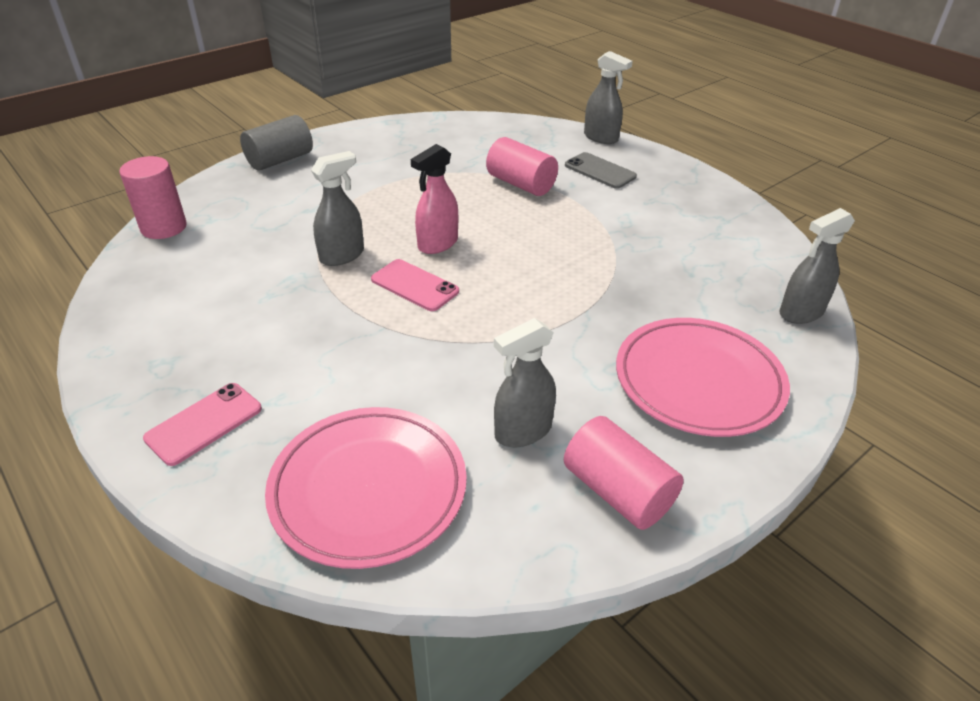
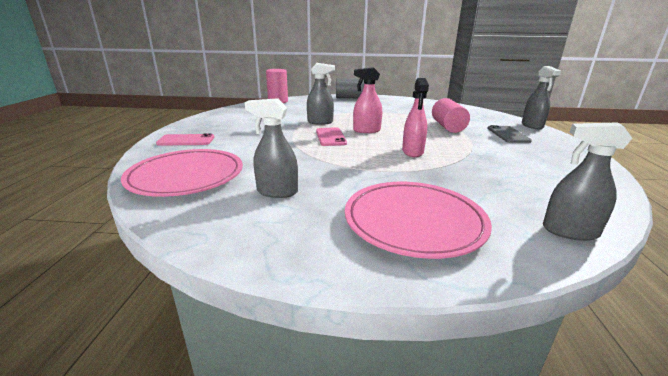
camera: 45 degrees right, 15 degrees down
(553, 263) = (412, 152): none -> pink spray bottle
(617, 491) = (271, 234): pink cylinder -> none

